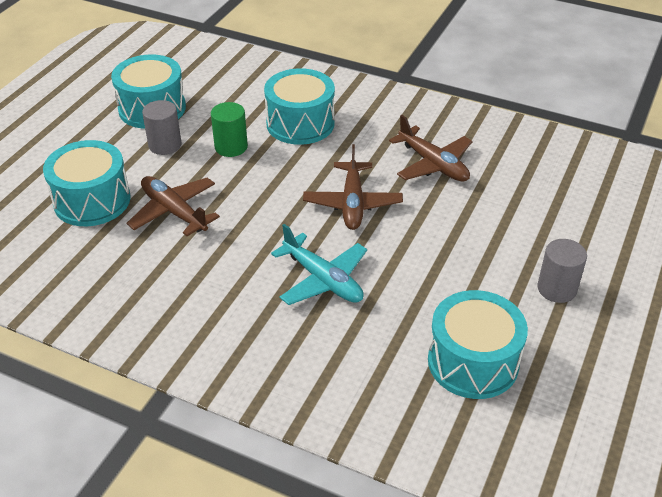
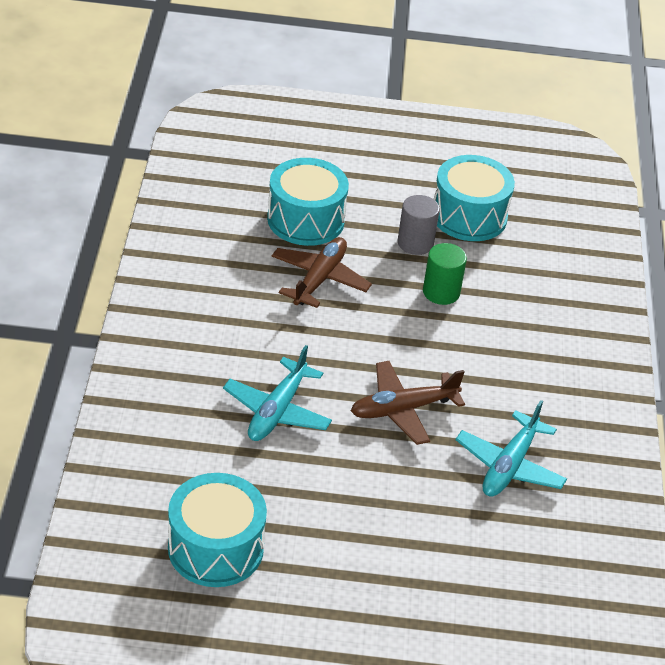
camera: 65 degrees right, 0 degrees up
(300, 123) = (515, 336): turquoise drum -> none
(433, 164) = (509, 466): brown plane -> turquoise plane
(557, 289) = (353, 607): grey cylinder -> none

